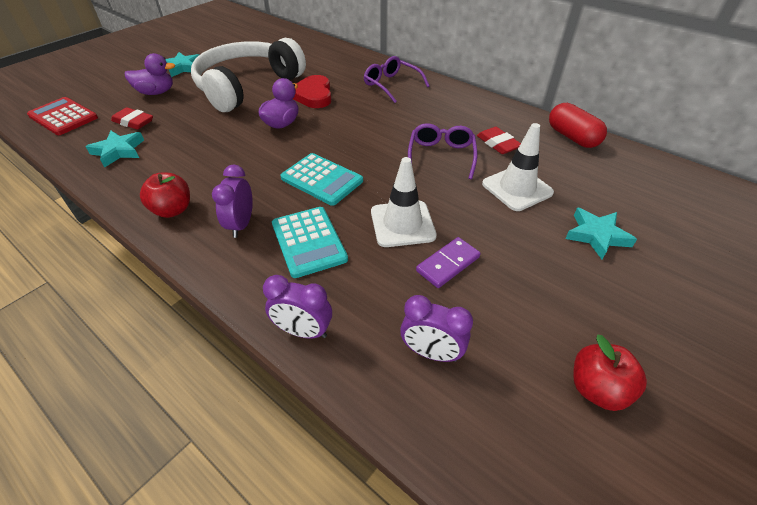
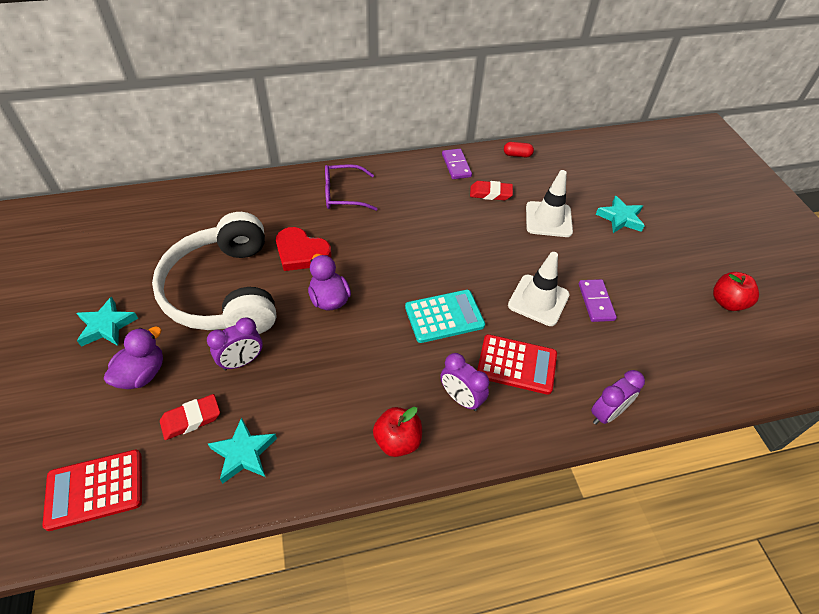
camera: 55 degrees left, 5 degrees up
(308, 241) = (516, 364): turquoise calculator -> red calculator
(431, 352) = (664, 356): purple clock -> purple clock (242, 361)
(441, 156) = (477, 231): purple glasses -> none
(503, 114) = (456, 165): none -> purple domino
(572, 137) = (517, 155): red capsule -> red capsule, size x0.56

